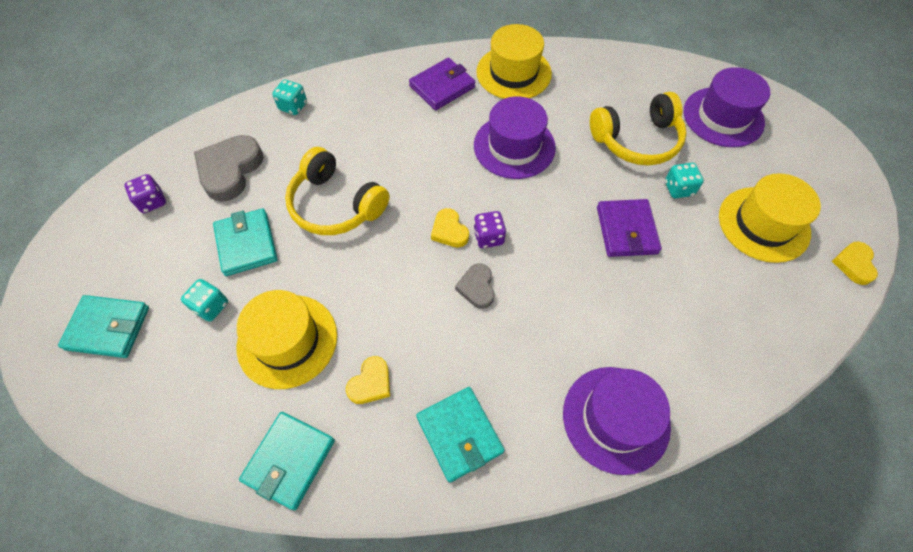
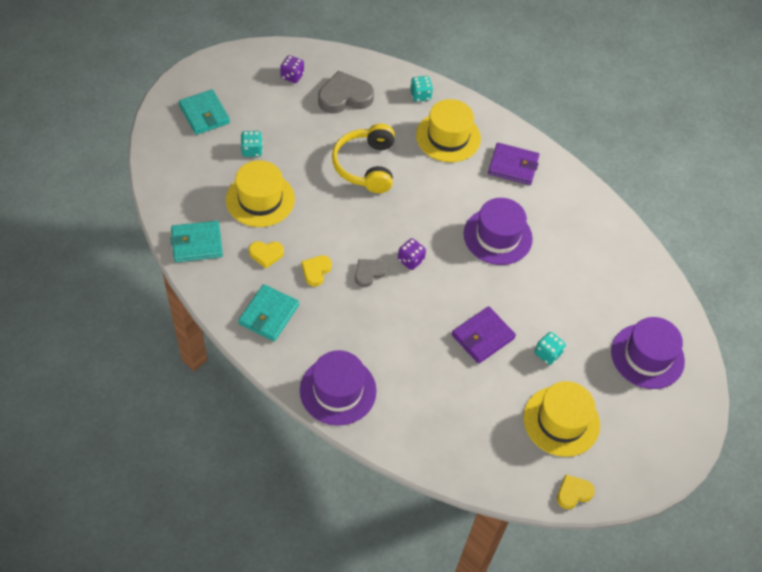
camera: 50 degrees right, 5 degrees down
(246, 244) = (303, 140): turquoise wallet -> none
(449, 231) = (397, 236): yellow heart -> yellow heart (316, 271)
(513, 73) = (566, 201): yellow hat -> yellow hat (448, 137)
(637, 140) = (570, 308): yellow headphones -> none

